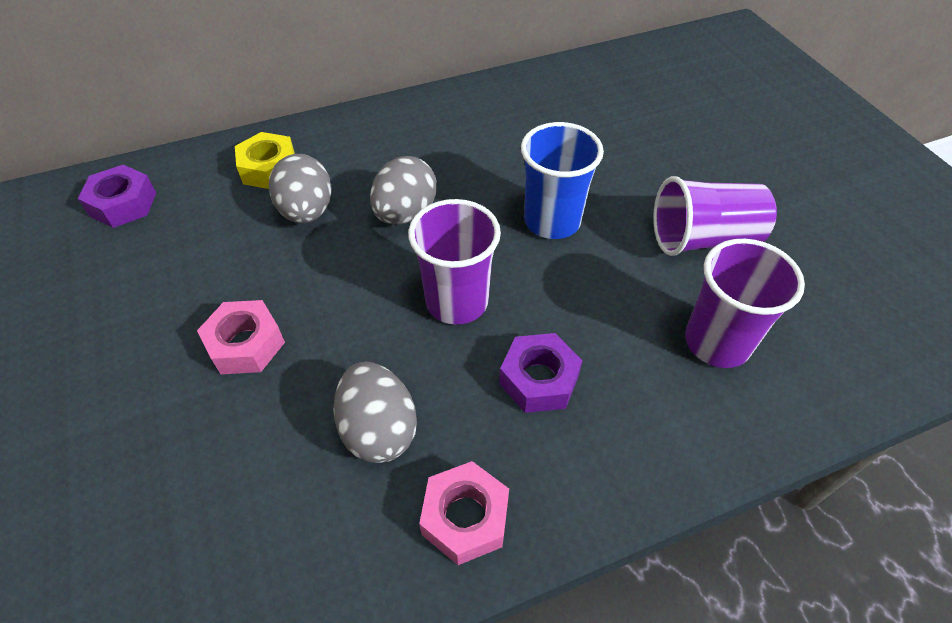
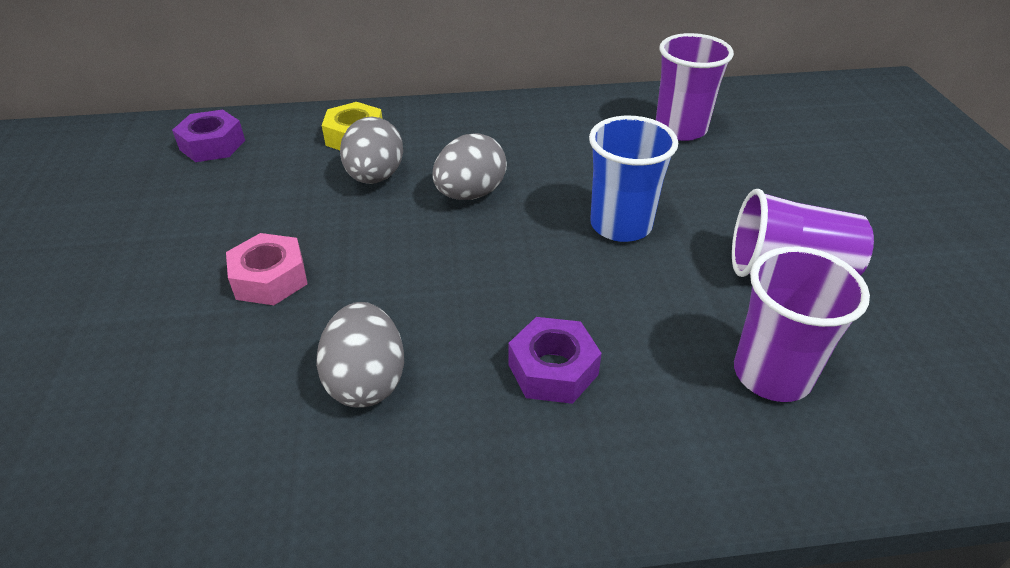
camera: 15 degrees right, 10 degrees down
(457, 301) = (492, 280): purple cup -> purple cup (680, 129)
(465, 517) = (423, 485): pink nut -> none

